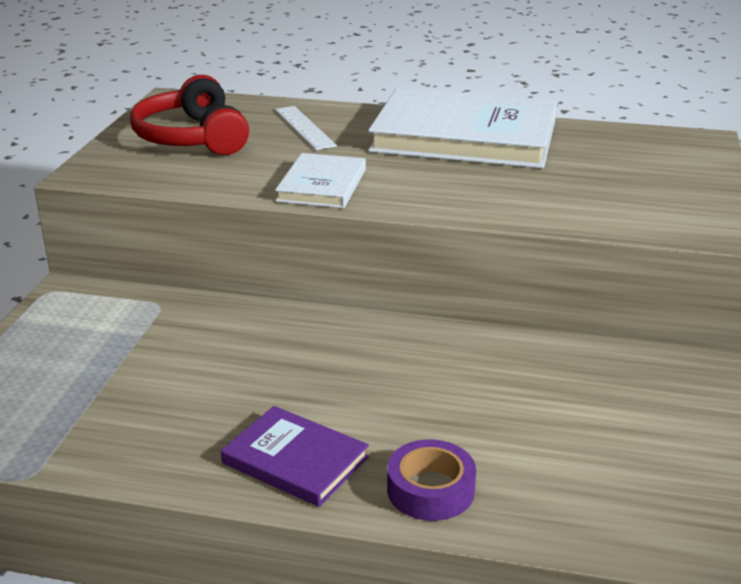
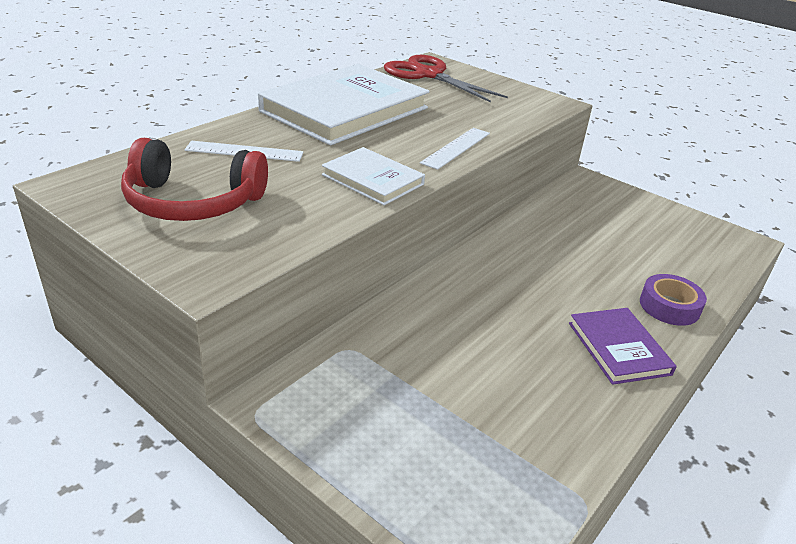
camera: 65 degrees left, 5 degrees up
(295, 460) = (618, 348): purple book -> purple book turned 75 degrees counterclockwise
(458, 204) = (456, 148): none -> white ruler
(650, 147) = (428, 75): none -> red scissors

